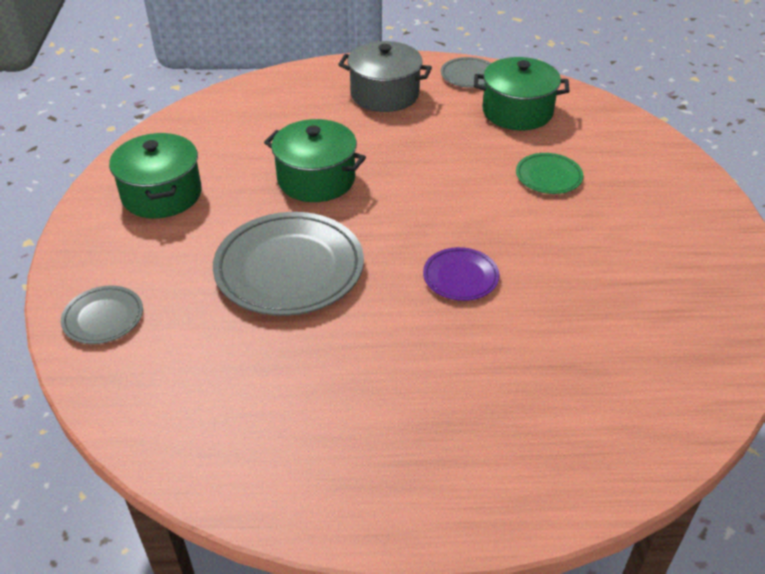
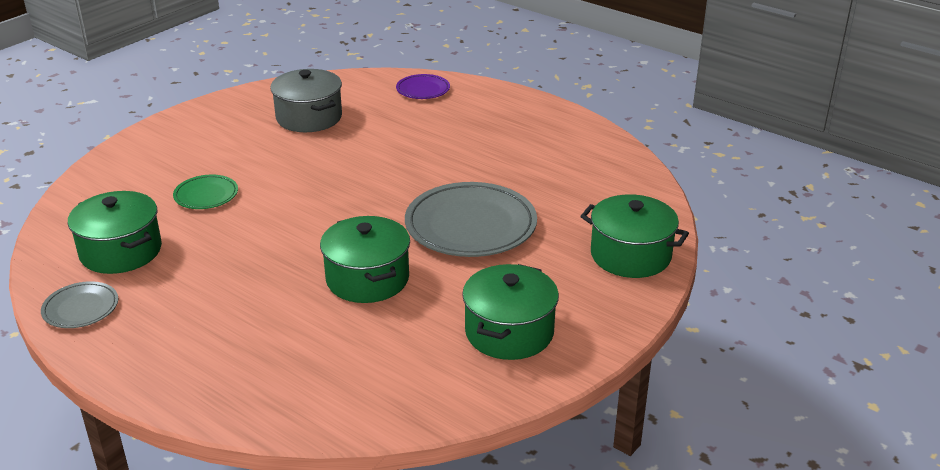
camera: 140 degrees left, 10 degrees down
(103, 318) = (630, 255): grey plate -> green pot
(384, 94) = (185, 331): grey pot -> grey pot (309, 117)
(460, 277) = (370, 171): purple plate -> purple plate (423, 90)

